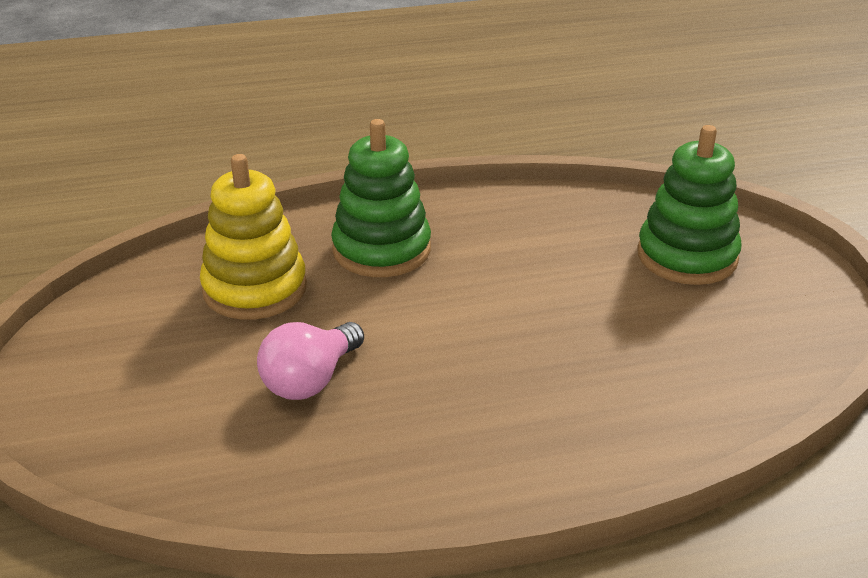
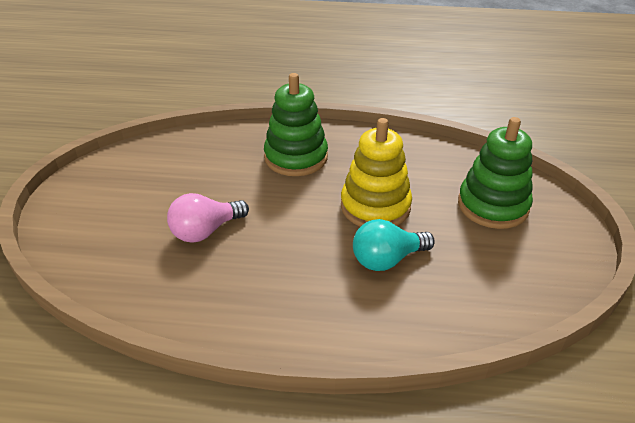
camera: 20 degrees right, 5 degrees up
(255, 289) = (208, 166): yellow stacking toy -> yellow stacking toy (375, 206)
(591, 356) = (387, 259): none -> turquoise light bulb

